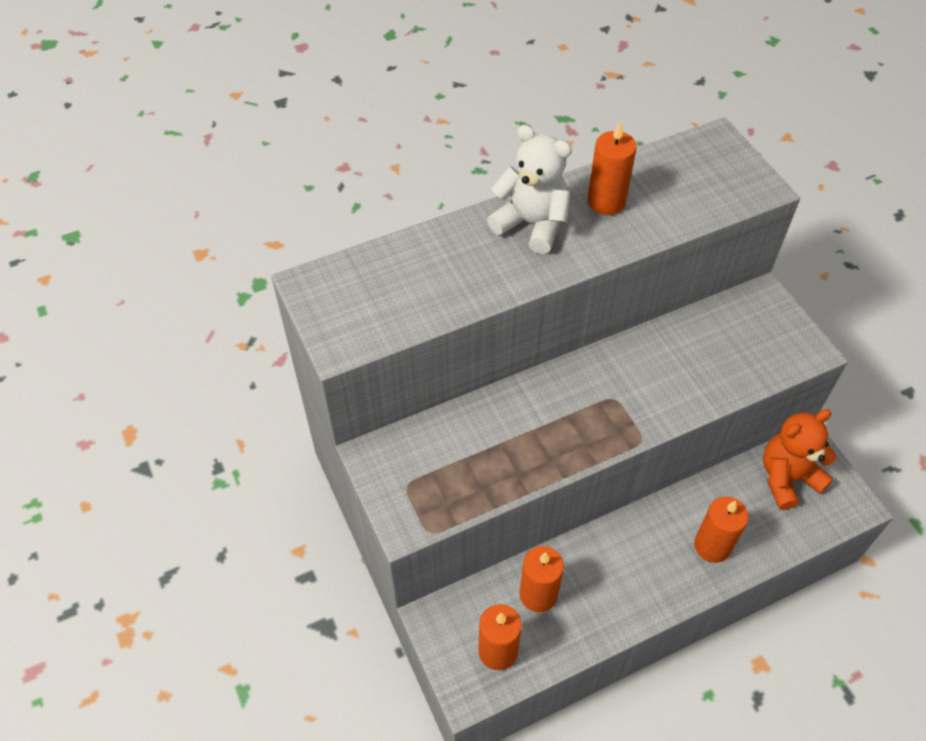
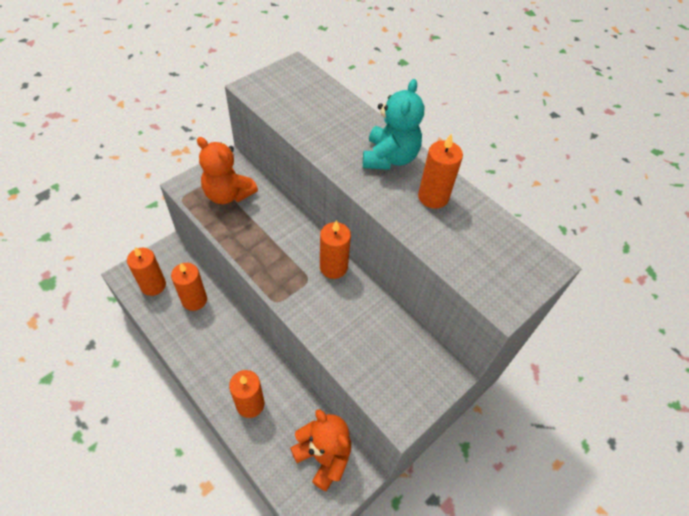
camera: 70 degrees right, 0 degrees up
(440, 468) = (228, 194): none -> orange teddy bear
(531, 224) = (389, 158): white teddy bear -> turquoise teddy bear
(601, 367) = (333, 267): none -> orange candle

